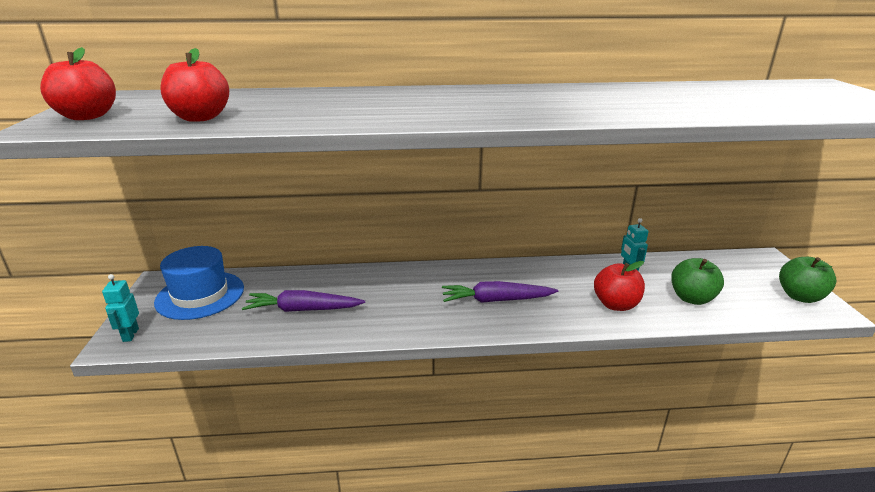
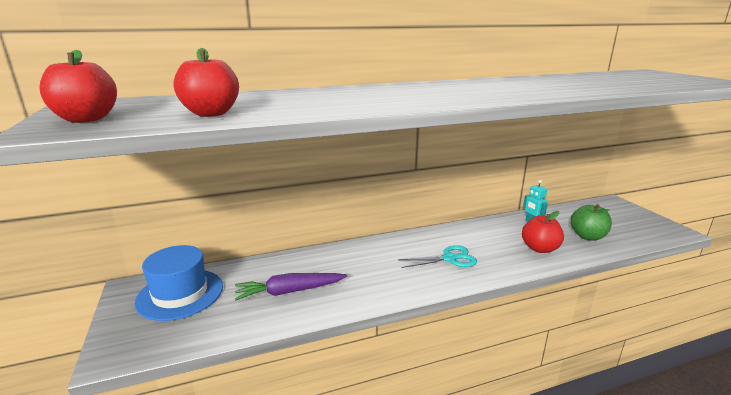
camera: 15 degrees left, 5 degrees down
(130, 335) = (124, 344): turquoise robot -> none
(496, 300) = (450, 258): purple carrot -> turquoise scissors
(800, 296) = (654, 225): green apple -> none

